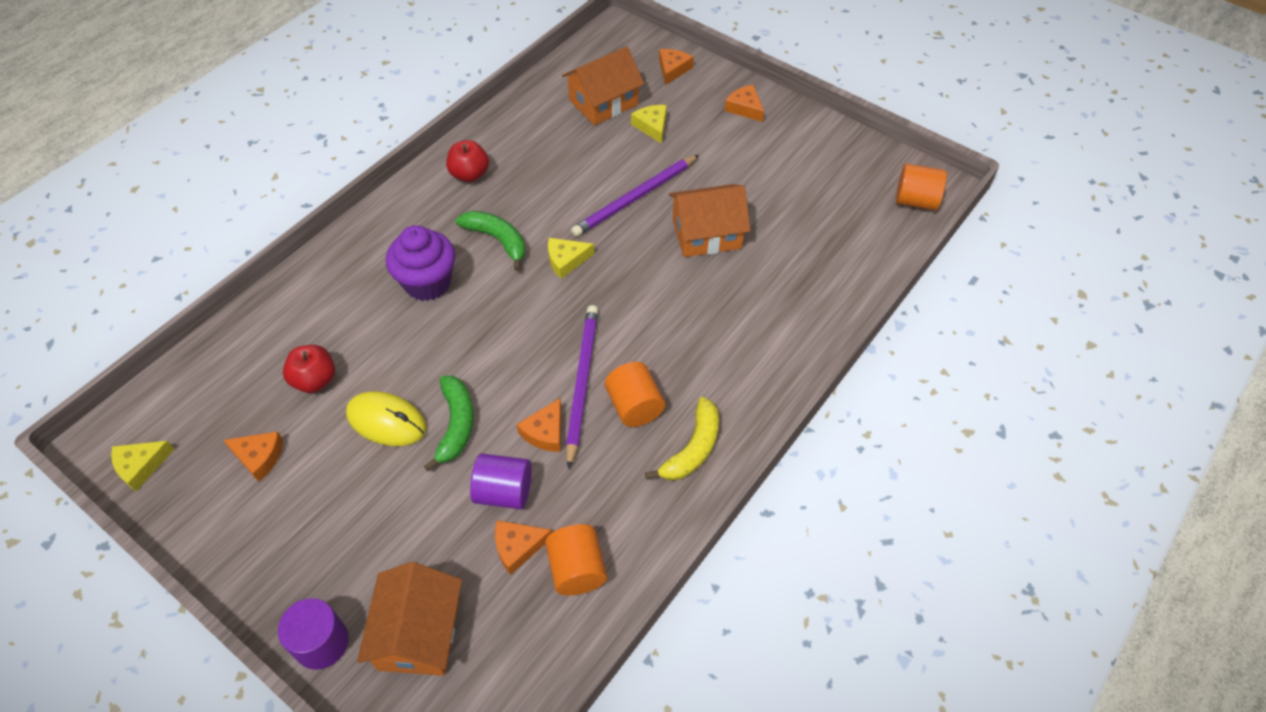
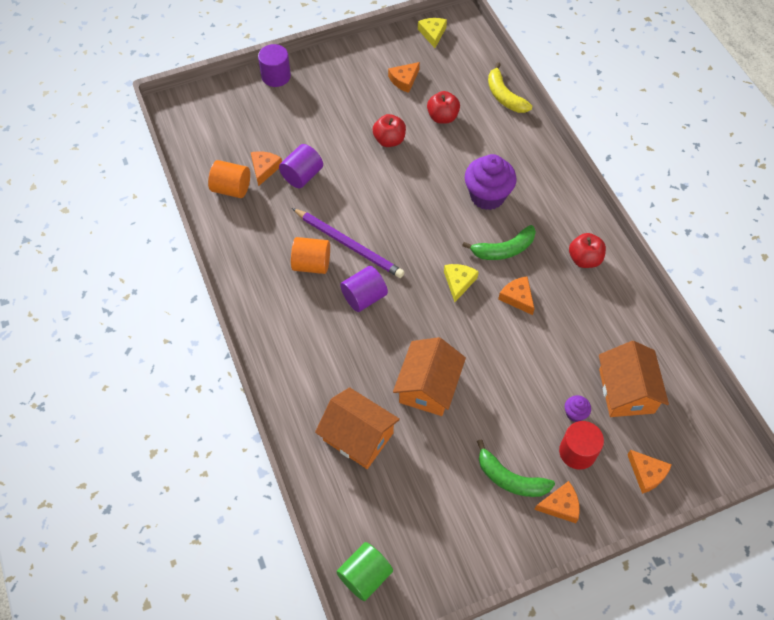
camera: 120 degrees right, 5 degrees up
(387, 421) = (389, 140): yellow mouse -> red apple
(419, 633) = (250, 112): orange house -> orange house (358, 436)
(456, 425) = (363, 170): green banana -> green banana (510, 479)
(545, 432) = (327, 211): orange cheese -> orange cheese (517, 297)
(635, 198) = (495, 357): purple pencil -> none
(643, 333) = (364, 297): none -> purple cylinder
(652, 126) = (575, 413): yellow cheese -> purple cupcake
(688, 113) = (577, 452): none -> red cylinder
(693, 448) = (260, 279): yellow banana -> yellow banana (504, 96)
(915, 201) = (365, 576): orange cylinder -> green cylinder

